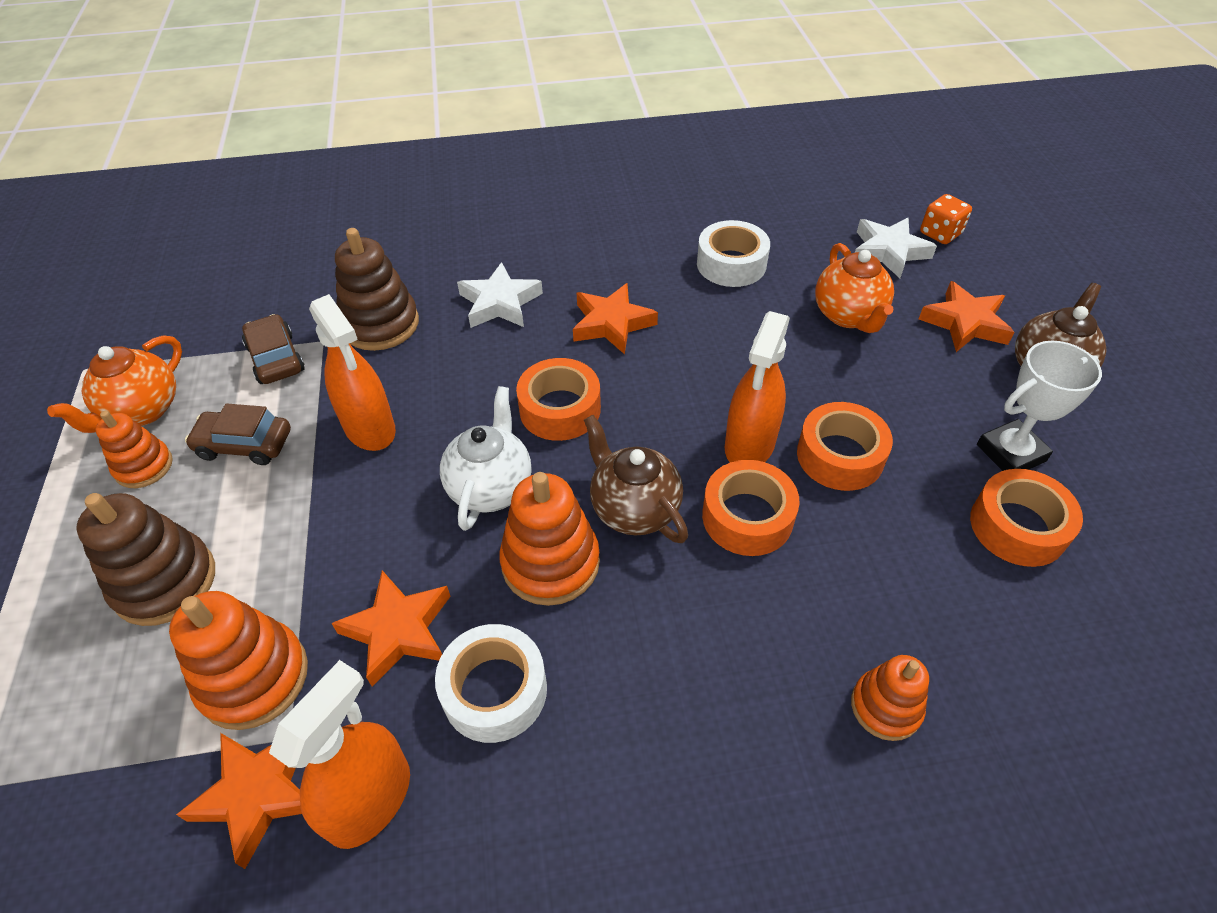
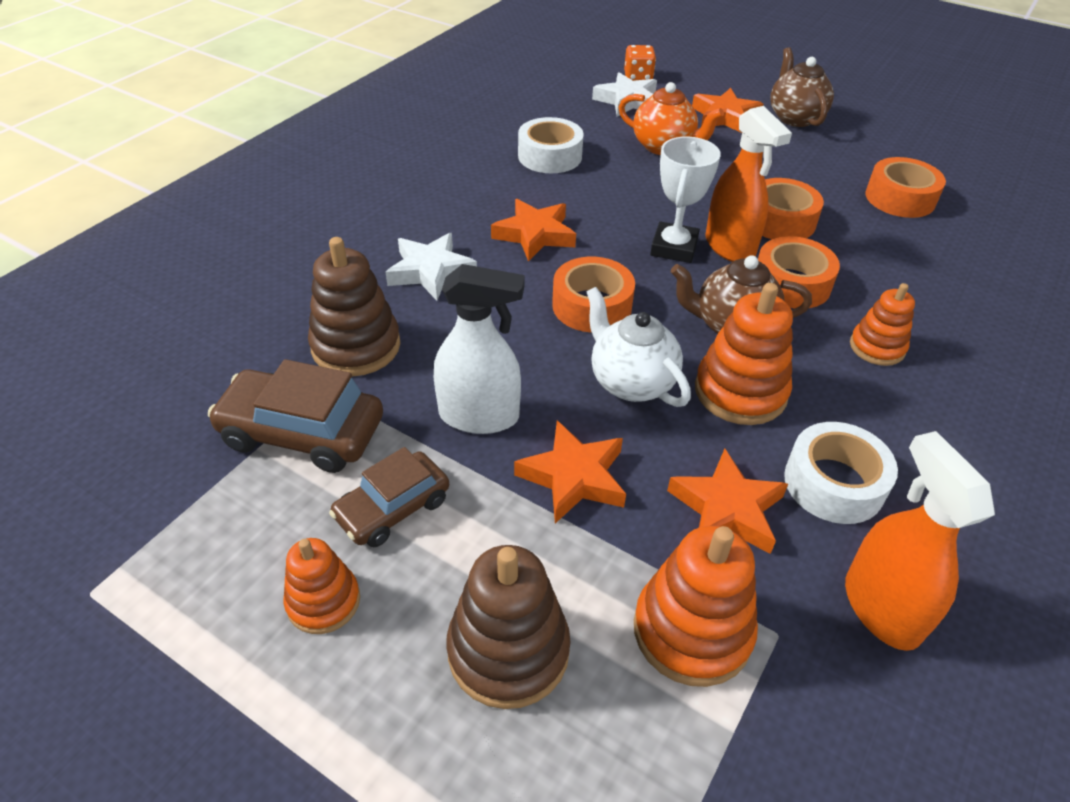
camera: 50 degrees left, 5 degrees down
(142, 411) = (235, 567): orange teapot -> none
(259, 793) = (821, 683): orange star -> orange star (573, 477)
(276, 358) = (302, 432): brown car -> brown car, size x1.51
(369, 428) = (479, 416): orange spray bottle -> white spray bottle
(885, 707) = (987, 319): orange stacking toy -> orange stacking toy (877, 347)
(1011, 453) = (844, 167): white trophy -> white trophy (674, 248)

